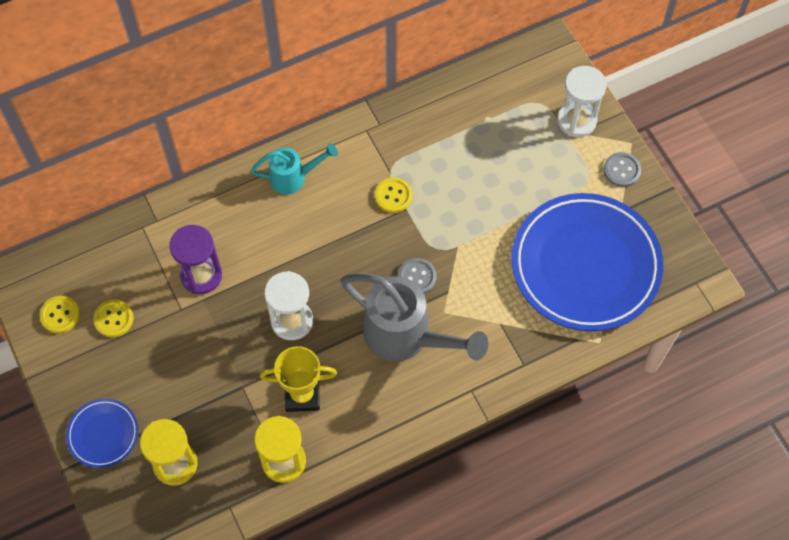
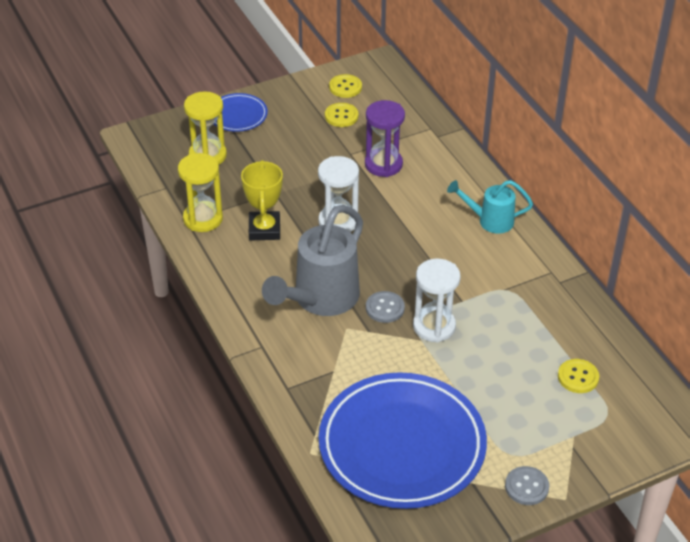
camera: 90 degrees right, 20 degrees down
(293, 177) = (490, 221): turquoise watering can -> turquoise watering can turned 105 degrees clockwise
(393, 196) = (476, 291): yellow button -> yellow button (578, 377)
(576, 120) = (589, 447): white hourglass -> white hourglass (434, 326)

